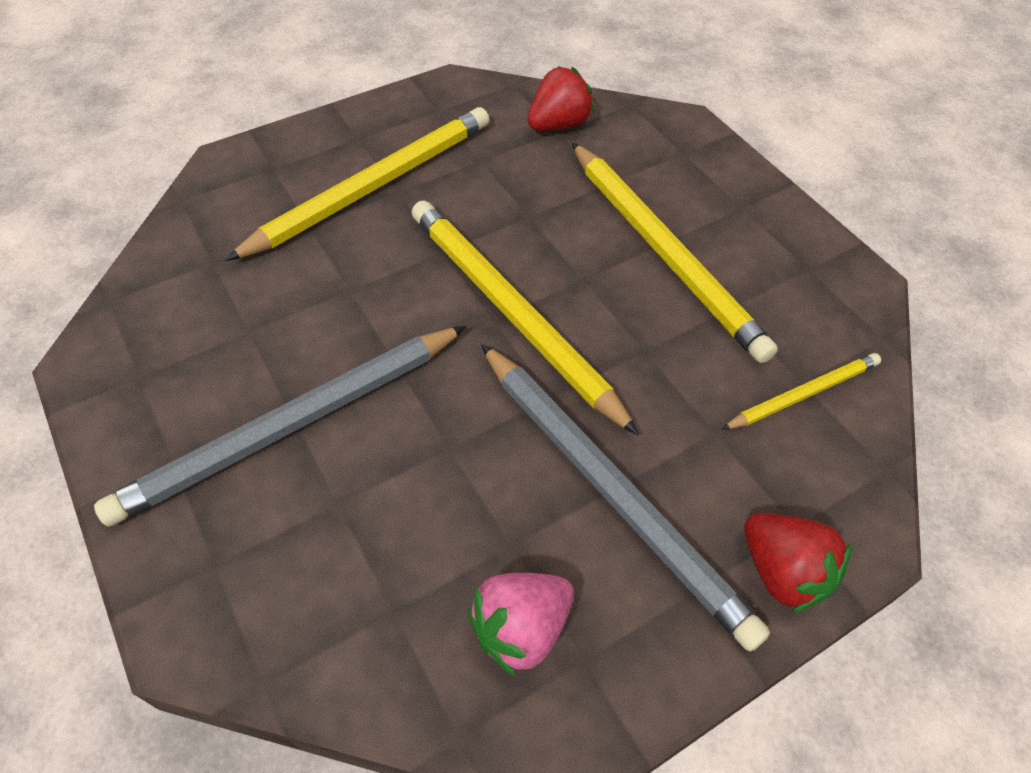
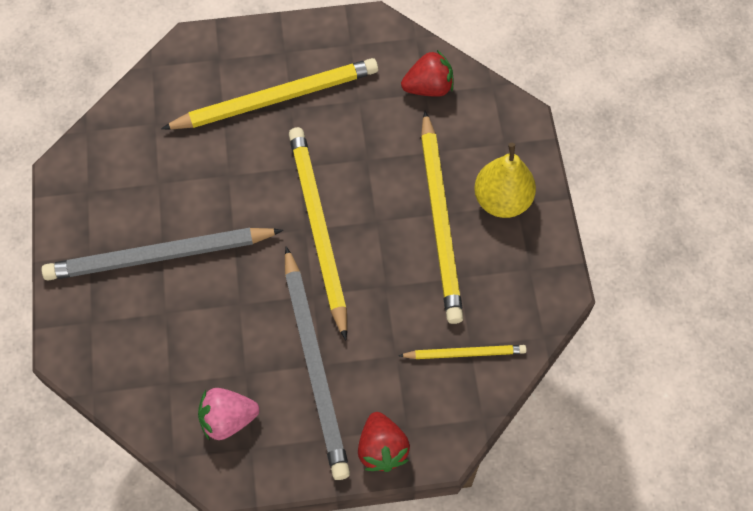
camera: 25 degrees right, 10 degrees up
(722, 208) = (502, 200): none -> yellow pear

